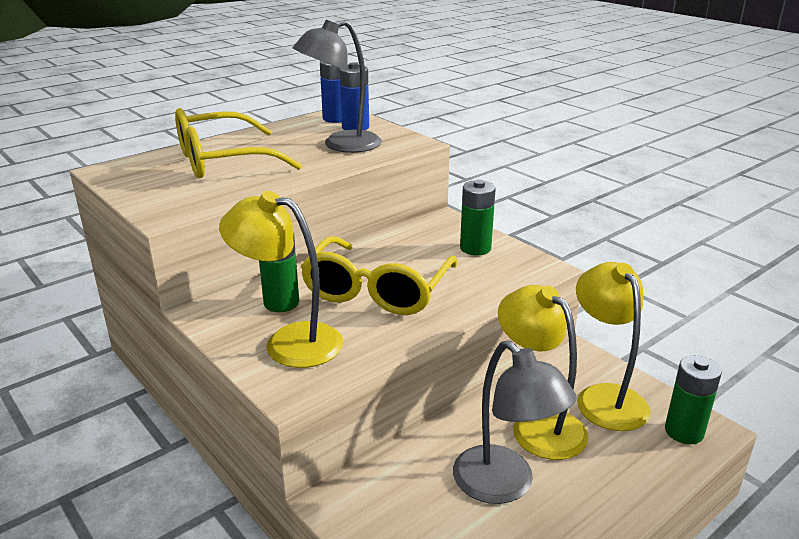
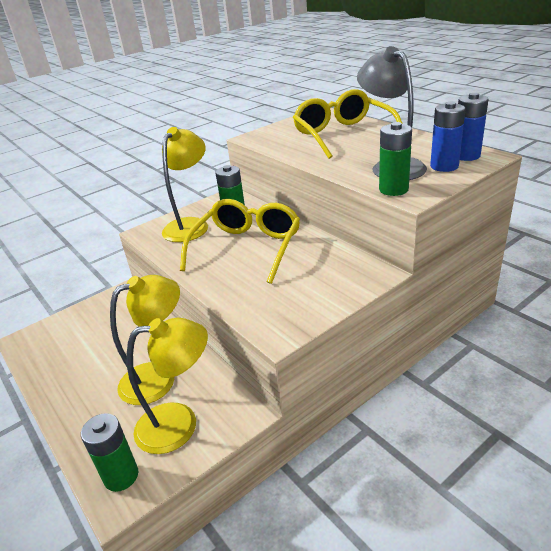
camera: 95 degrees right, 5 degrees up
(377, 290) = (246, 248): yellow glasses -> yellow glasses turned 90 degrees clockwise
(475, 248) = (316, 291): green battery -> green battery (393, 189)
(504, 485) = (107, 357): grey lamp -> none

